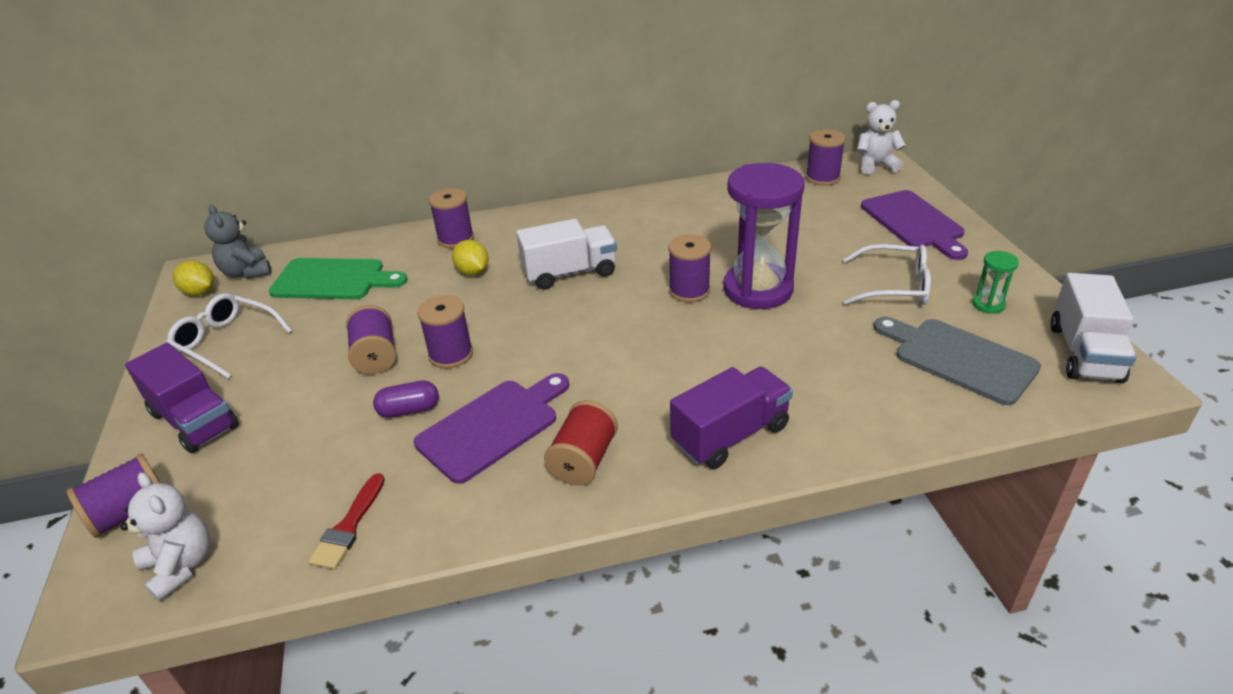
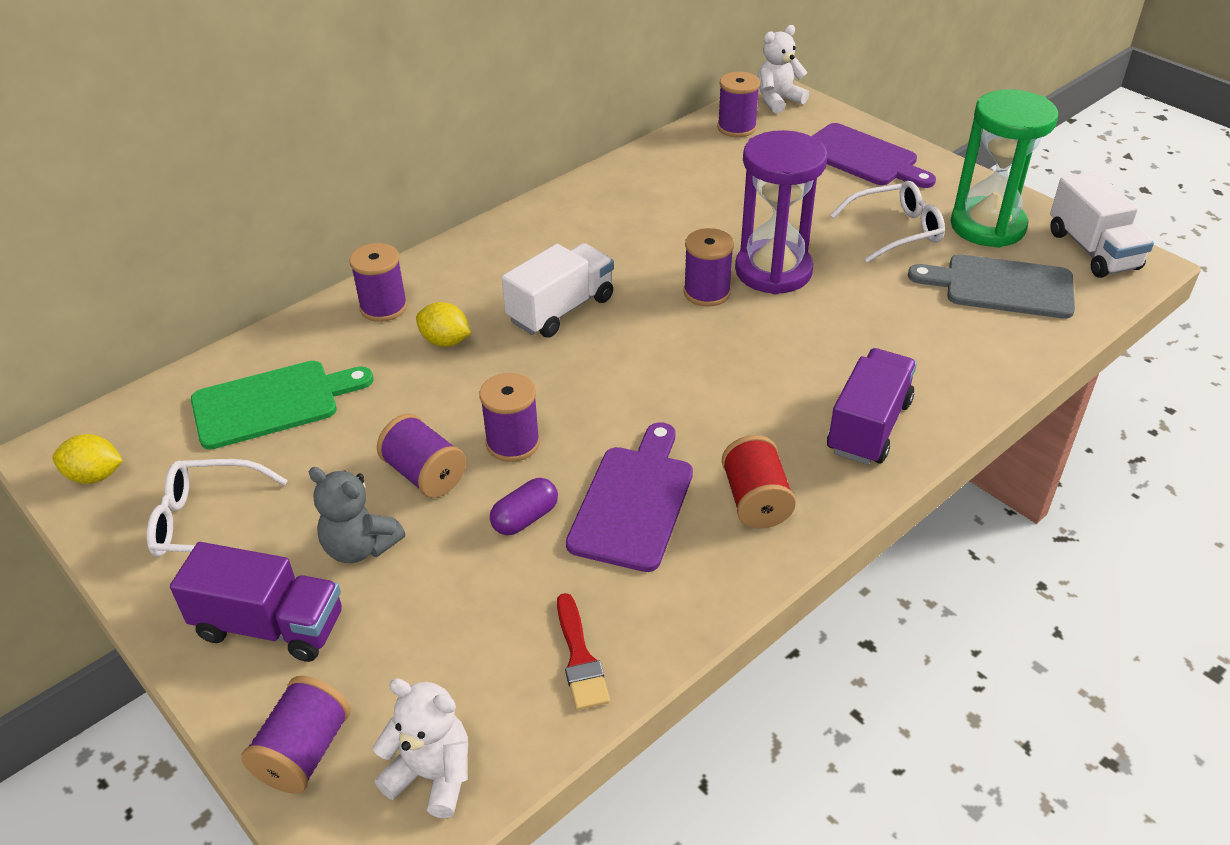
camera: 30 degrees left, 5 degrees up
(247, 272) = (136, 430): grey teddy bear -> grey teddy bear (360, 547)
(988, 304) = (987, 226): green hourglass -> green hourglass, size x2.36

